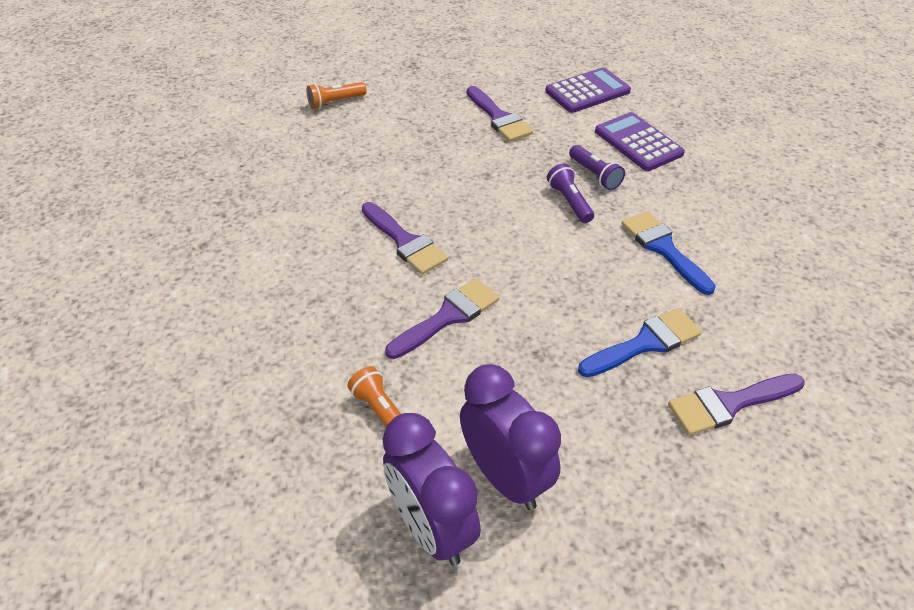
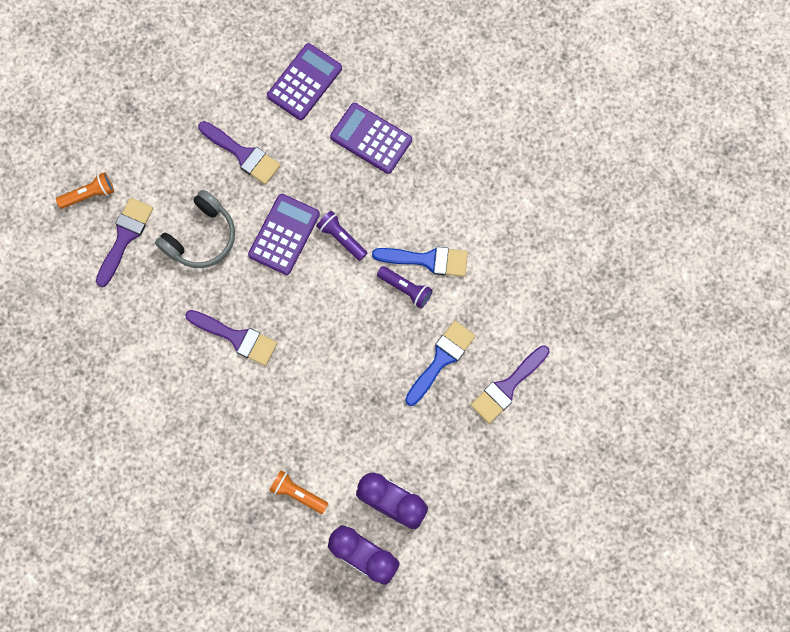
camera: 25 degrees left, 30 degrees up
(335, 102) = (89, 194): orange flashlight -> orange flashlight turned 150 degrees counterclockwise
(420, 158) = (201, 237): none -> grey headphones
(448, 317) = (302, 395): purple brush -> purple brush (125, 237)
(507, 181) = (284, 234): none -> purple calculator
(595, 175) = (350, 196): purple flashlight -> purple flashlight (406, 289)
(663, 248) = (427, 260): blue brush -> blue brush turned 150 degrees clockwise

